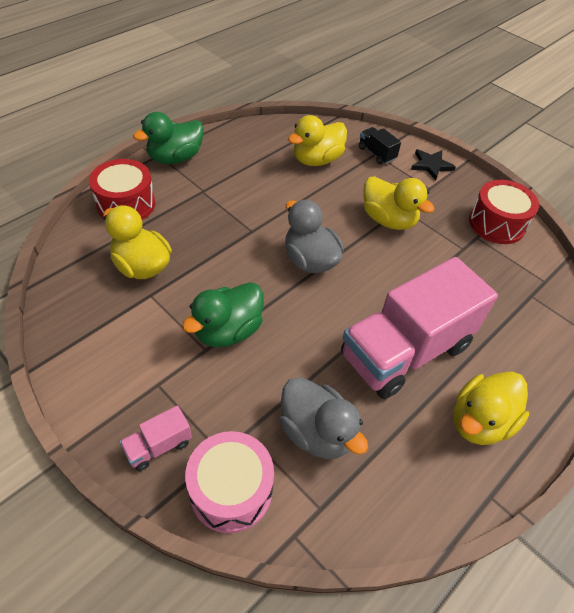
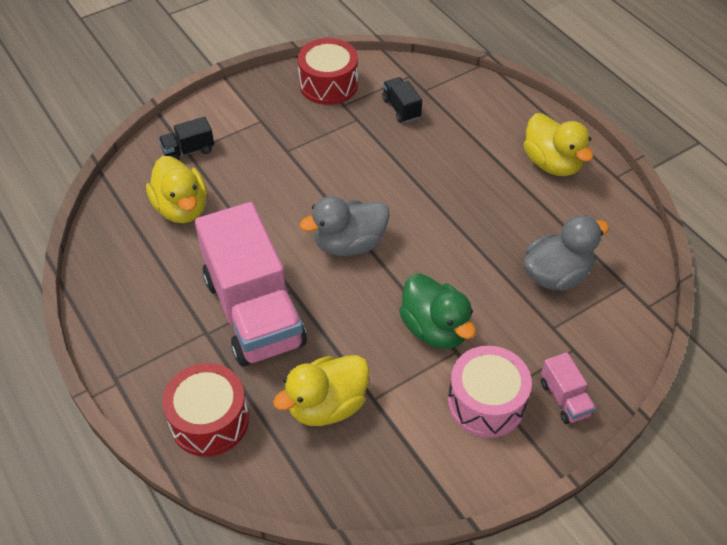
camera: 75 degrees left, 0 degrees up
(175, 158) = (128, 358): green duck -> none
(231, 490) = (609, 345): pink drum -> pink drum (486, 402)
(388, 220) = (303, 166): yellow duck -> none
(405, 351) = (476, 193): pink truck -> pink truck (254, 311)
(431, 165) = (224, 109): black star -> none
(494, 279) = (401, 109): none -> black truck

